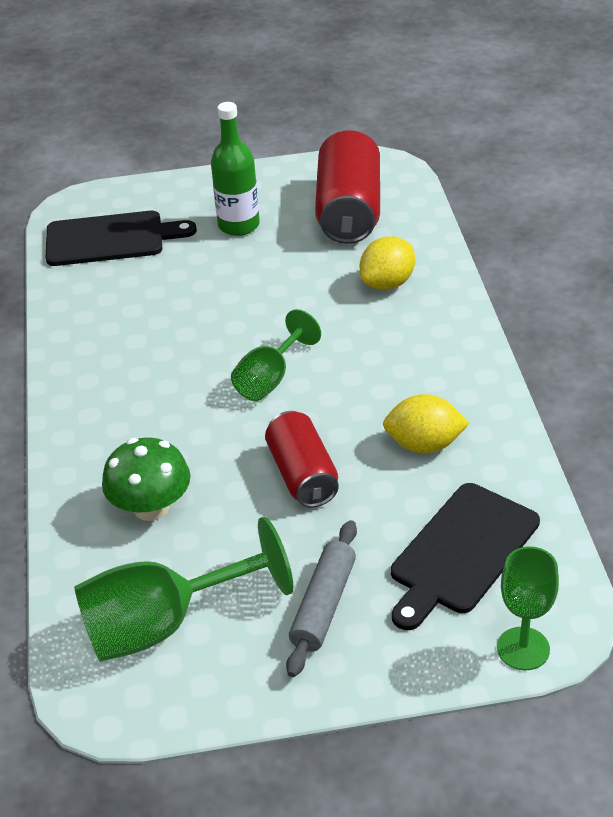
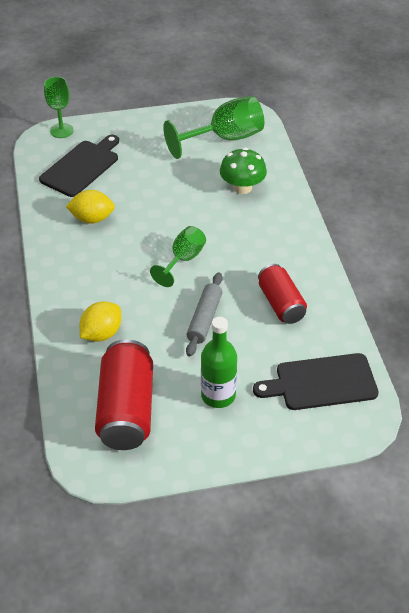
camera: 175 degrees right, 5 degrees up
(302, 475) = (161, 203): red can -> red can (281, 304)
(323, 605) = (150, 146): grey rolling pin -> grey rolling pin (204, 319)

